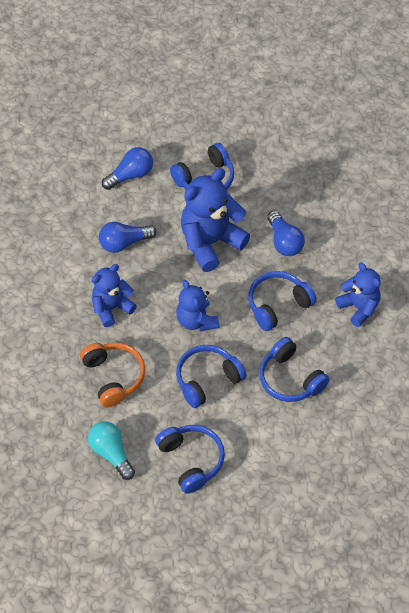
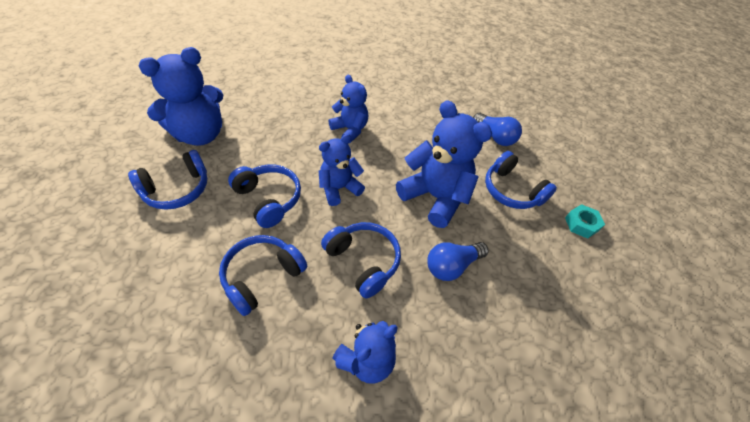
camera: 80 degrees right, 5 degrees down
(111, 453) = (200, 134): turquoise light bulb -> blue teddy bear
(113, 377) = (278, 133): orange headphones -> none
(124, 243) = (420, 135): blue light bulb -> none
(246, 137) = (581, 224): none -> turquoise nut

